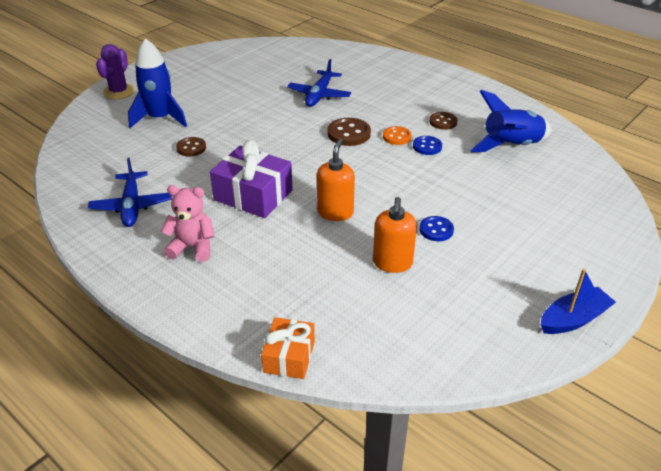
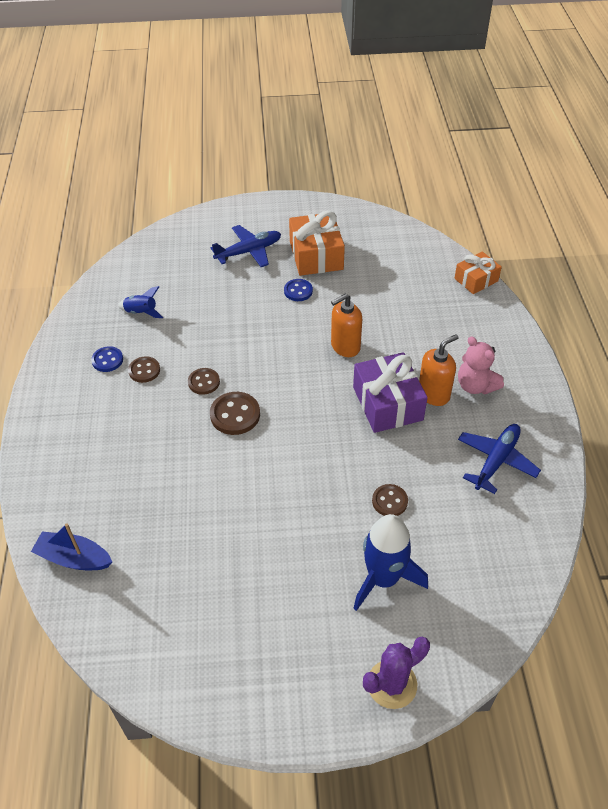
camera: 135 degrees left, 10 degrees up
(319, 95) = (189, 490): blue plane -> blue plane (249, 251)
(392, 263) = (355, 289): orange soap dispenser -> orange soap dispenser (434, 394)
(397, 137) = (204, 382): orange button -> brown button
(427, 146) = (198, 356): blue button -> blue button (107, 360)
(474, 272) = (316, 255): none -> orange gift
(511, 146) = (141, 312): blue rocket -> blue rocket, size x0.52
(573, 319) = (305, 207): blue boat -> blue boat (74, 558)

